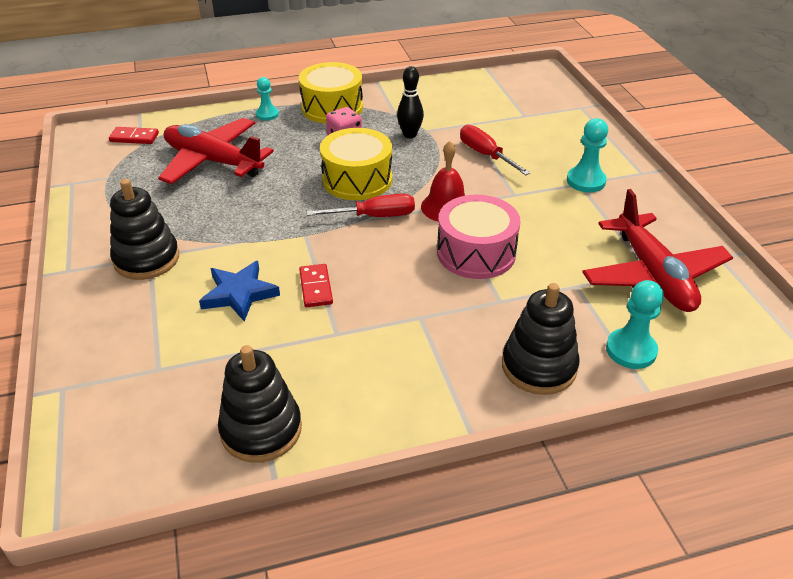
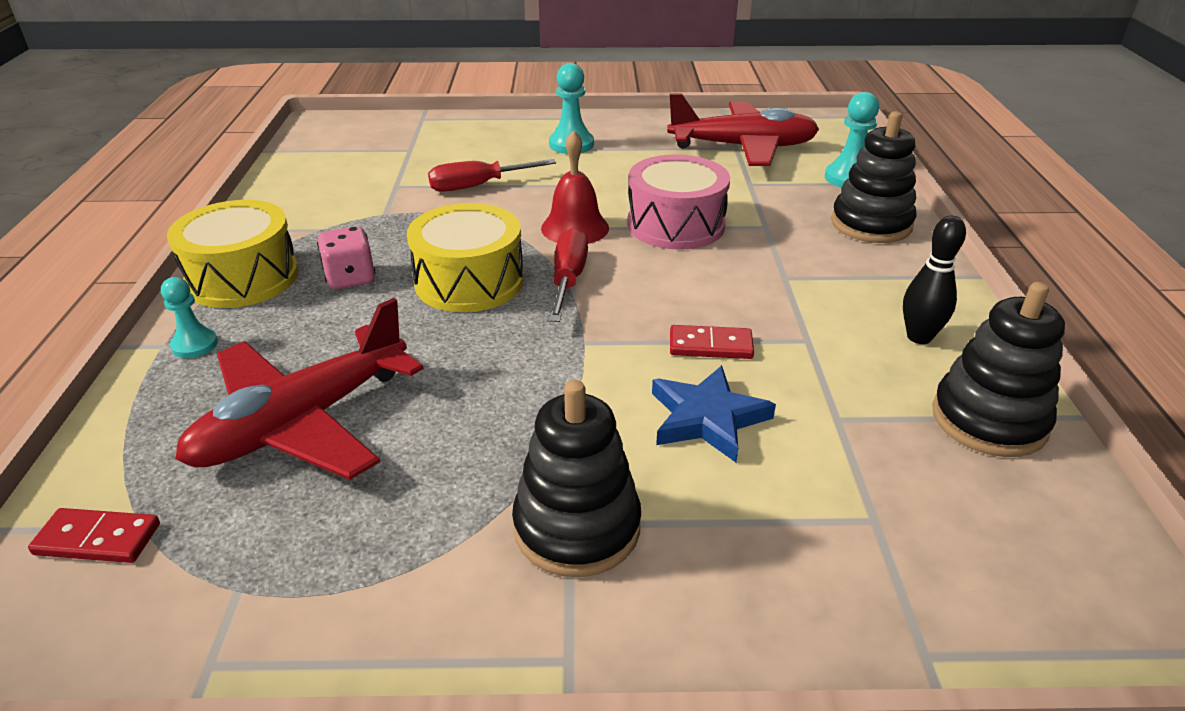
camera: 75 degrees left, 5 degrees down
(134, 137) = (98, 539): red domino -> red domino turned 75 degrees clockwise
(410, 135) = (386, 226): black bowling pin -> black bowling pin (919, 337)

